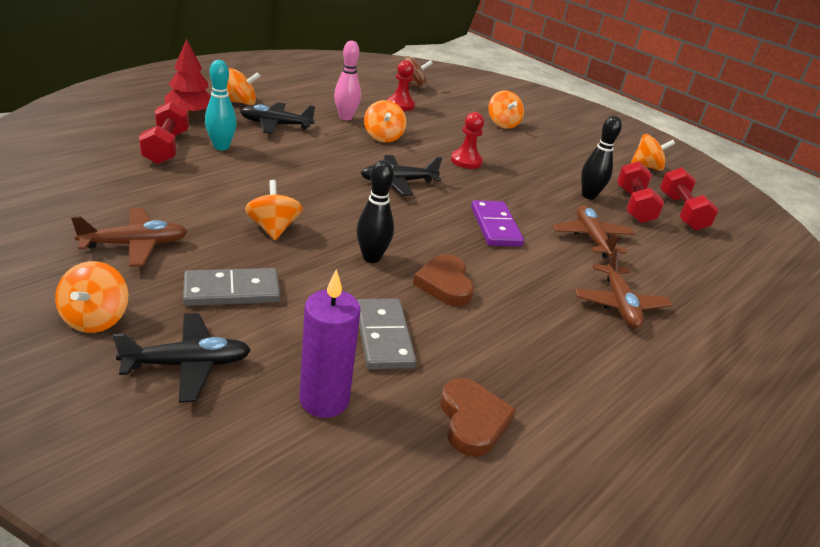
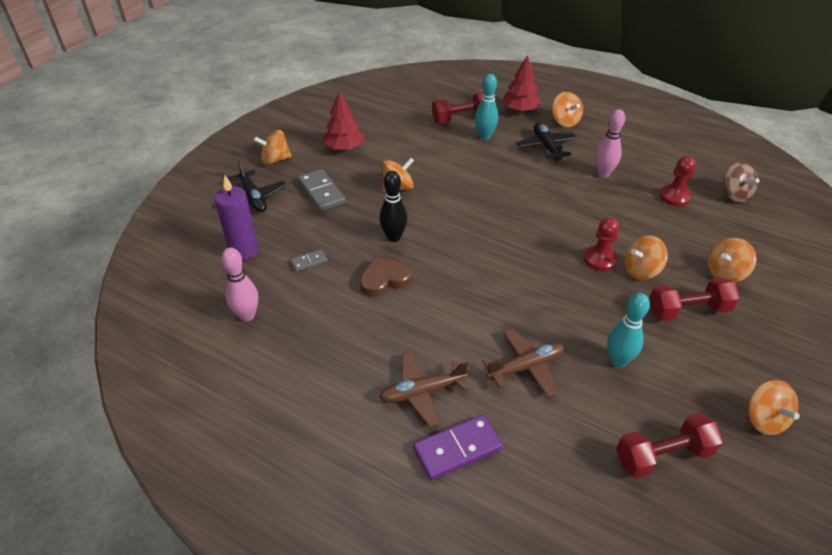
camera: 80 degrees right, 10 degrees up
(135, 244) = (344, 147): brown plane -> red tree
(383, 137) = (590, 201): orange spinning top -> orange spinning top (641, 270)
(384, 336) = (309, 262): grey domino -> grey domino, size x0.53
(398, 182) = (516, 227): black plane -> none
(472, 420) = (247, 315): brown heart -> pink bowling pin
(495, 226) = (491, 296): purple domino -> purple domino (457, 448)
(588, 196) = (618, 360): black bowling pin -> turquoise bowling pin
(634, 205) = (633, 404): red dumbbell -> red dumbbell (688, 310)

